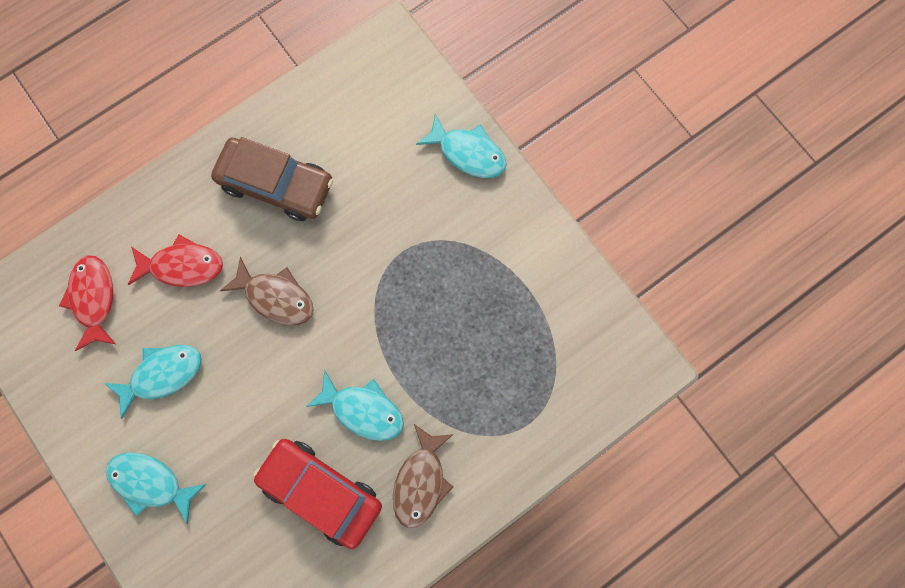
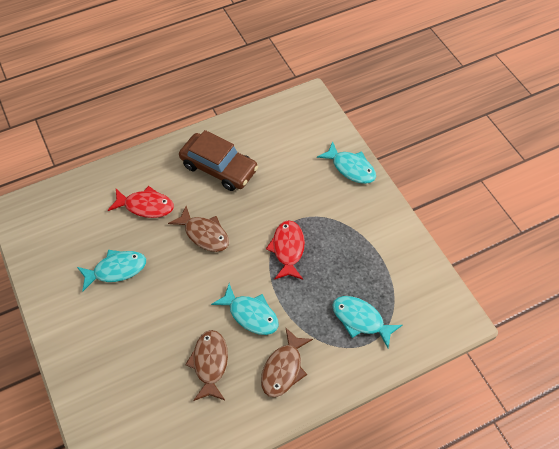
camera: 10 degrees right, 20 degrees down
(94, 299) = (82, 216): red fish -> red fish (288, 249)
(151, 482) = (91, 337): turquoise fish -> turquoise fish (361, 320)
(321, 491) = (210, 363): red car -> brown fish

